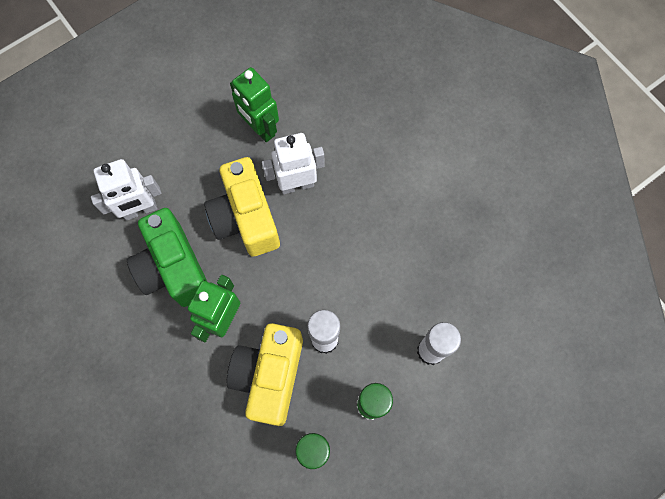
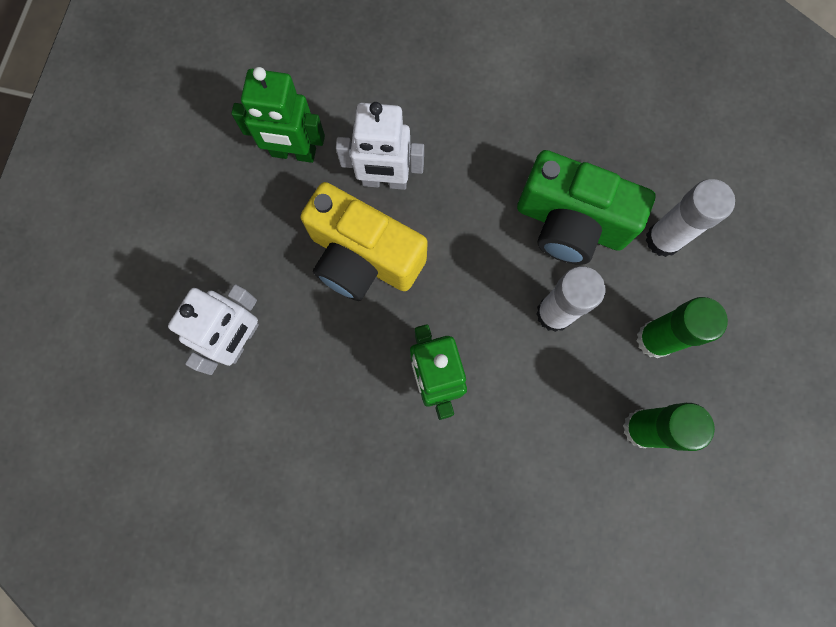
camera: 40 degrees left, 5 degrees up
(173, 268) = (334, 371): green camera -> green camera (570, 223)
(269, 376) = (533, 396): yellow camera -> none
(296, 184) = (385, 181): white robot -> white robot turned 120 degrees counterclockwise

